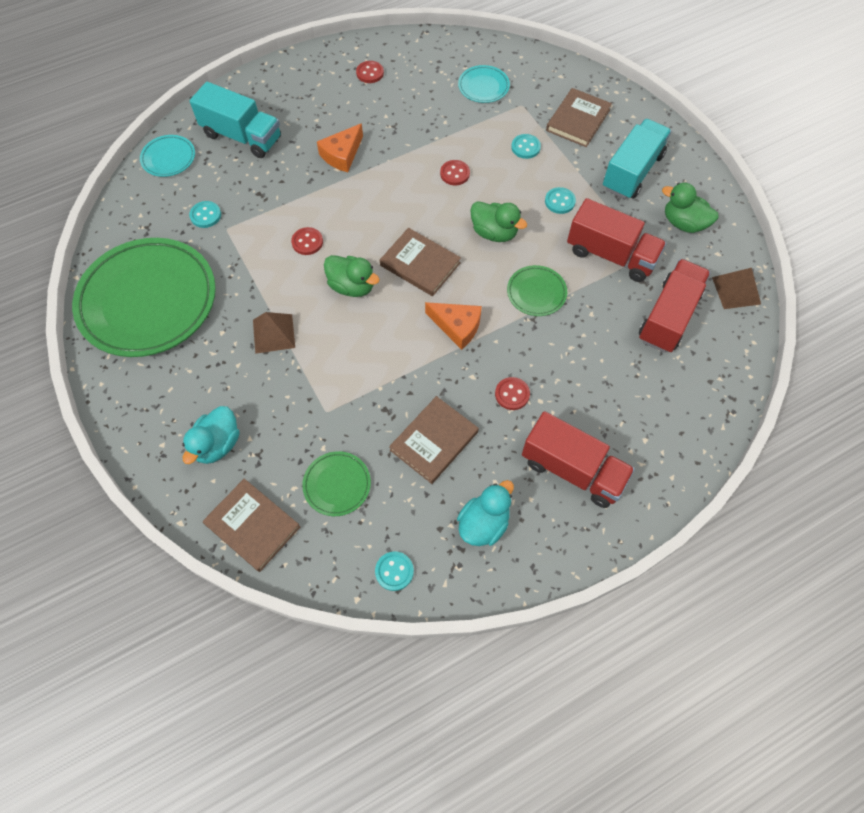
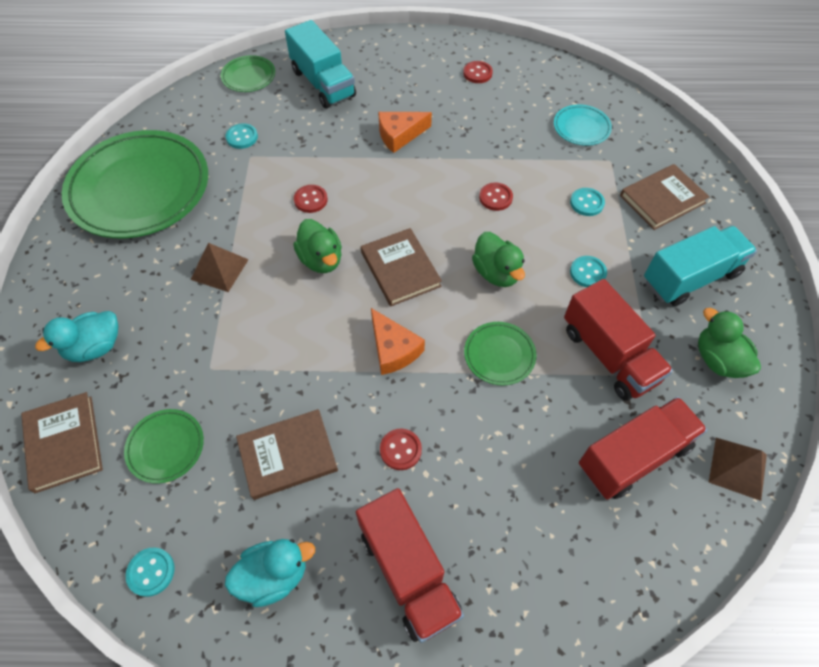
camera: 30 degrees right, 5 degrees down
(168, 158) = (248, 77): turquoise plate -> green plate

